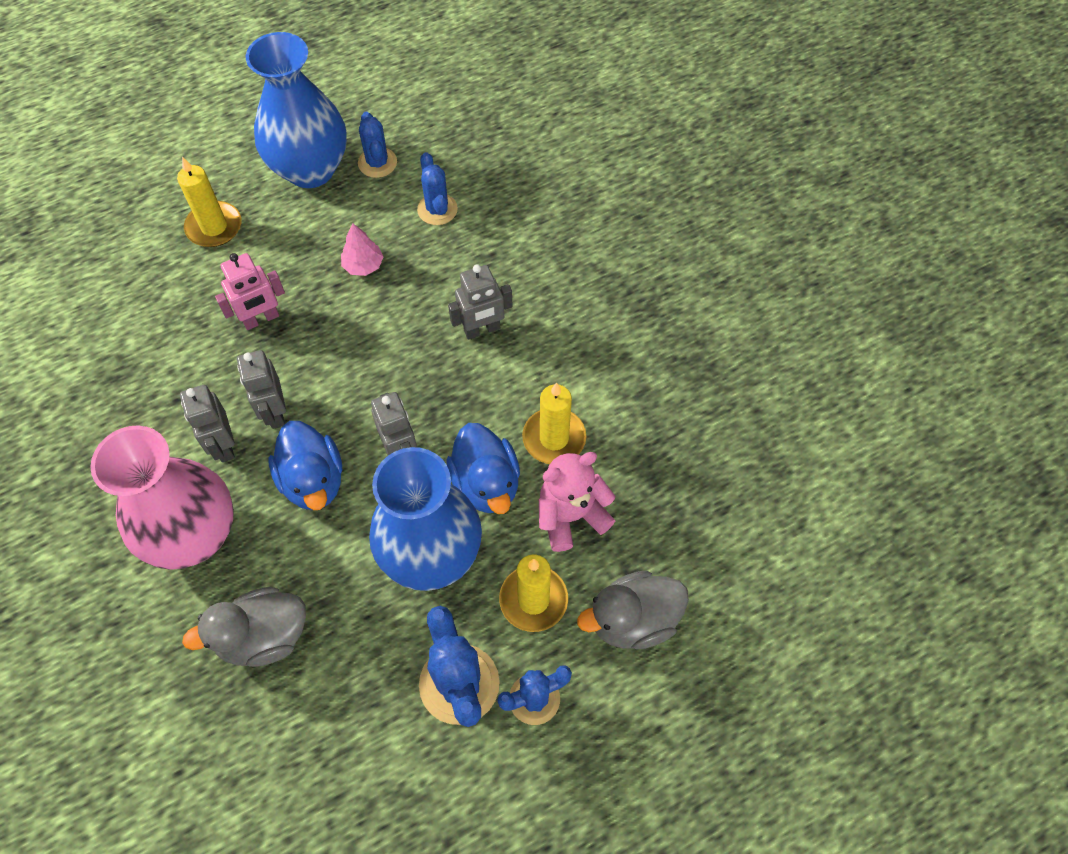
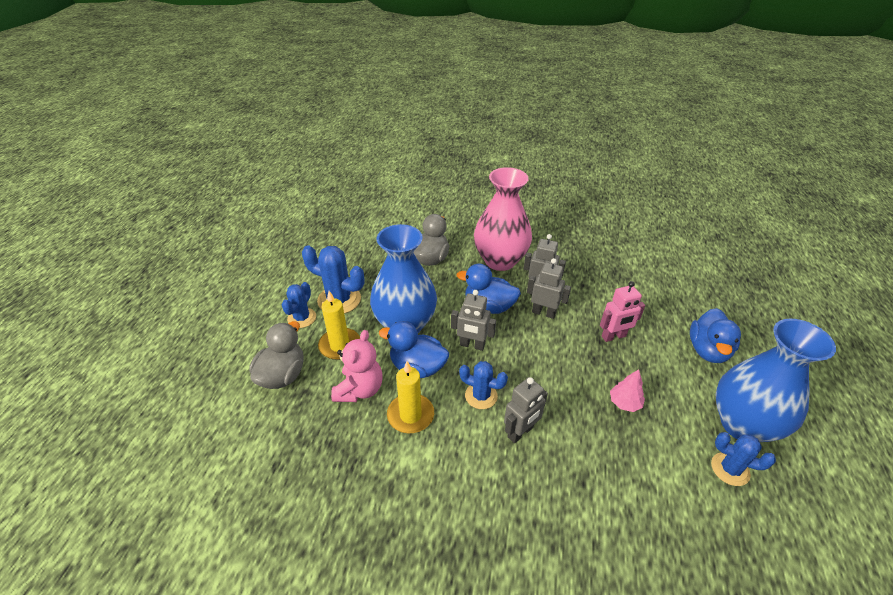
camera: 130 degrees right, 20 degrees down
(214, 227) = (708, 350): yellow candle -> blue duck
(261, 319) = (613, 336): pink robot -> pink robot turned 120 degrees counterclockwise
(437, 209) = (653, 477): blue cactus -> blue cactus (481, 396)
(482, 330) = (520, 432): grey robot -> grey robot turned 150 degrees counterclockwise

